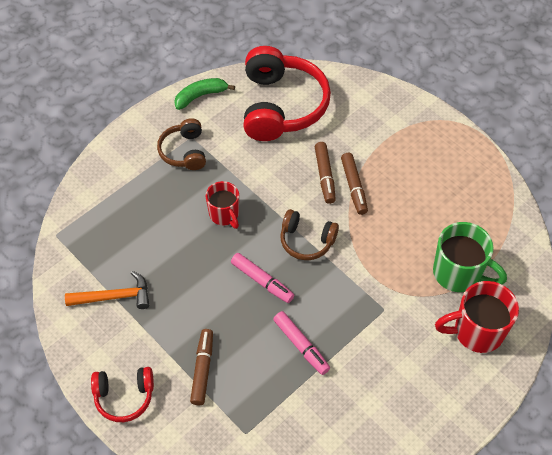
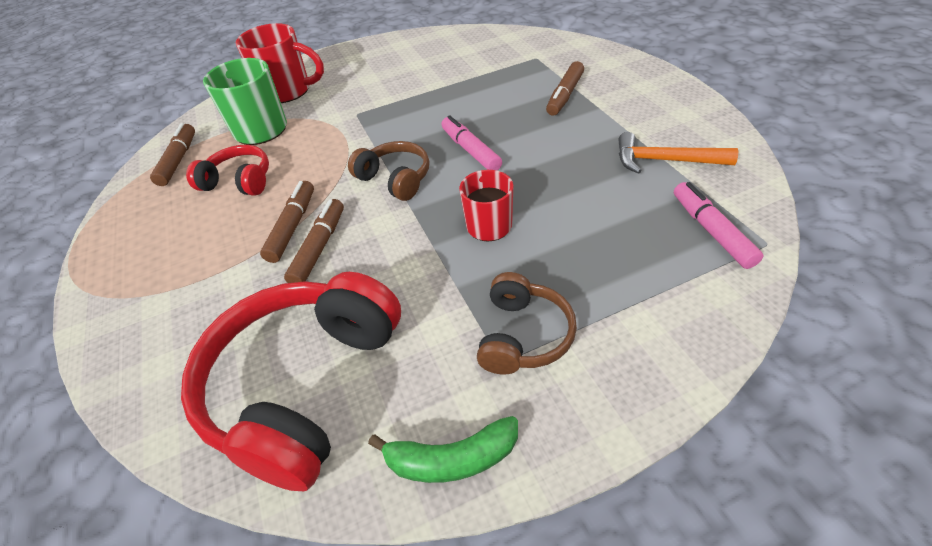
camera: 155 degrees left, 10 degrees down
(124, 396) = (653, 87): red headphones -> red headphones (239, 181)
(301, 346) = (456, 100): pink marker -> pink marker (711, 231)
(496, 226) = (178, 160): none -> brown marker

